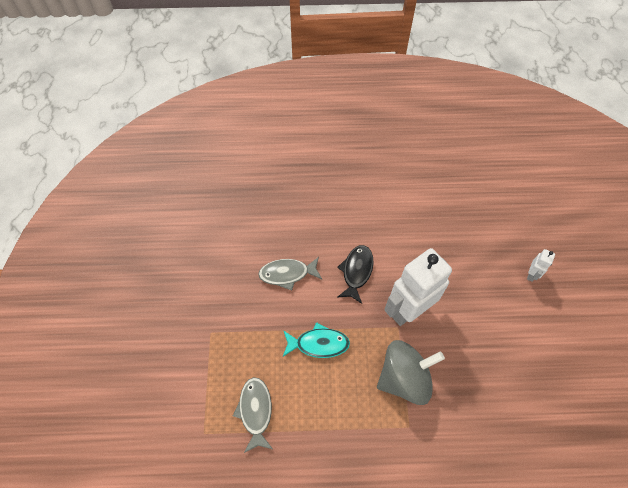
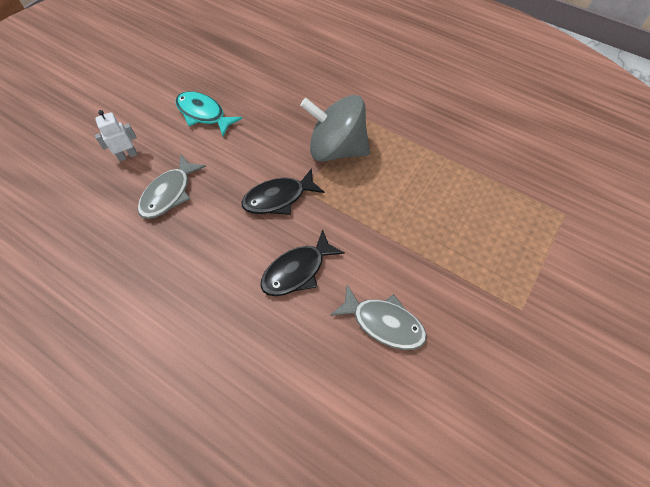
camera: 145 degrees left, 0 degrees up
(255, 411) = (501, 203): grey fish -> grey fish (169, 193)
(318, 344) = (398, 223): turquoise fish -> turquoise fish (203, 114)
(408, 310) = (278, 198): white robot -> black fish

